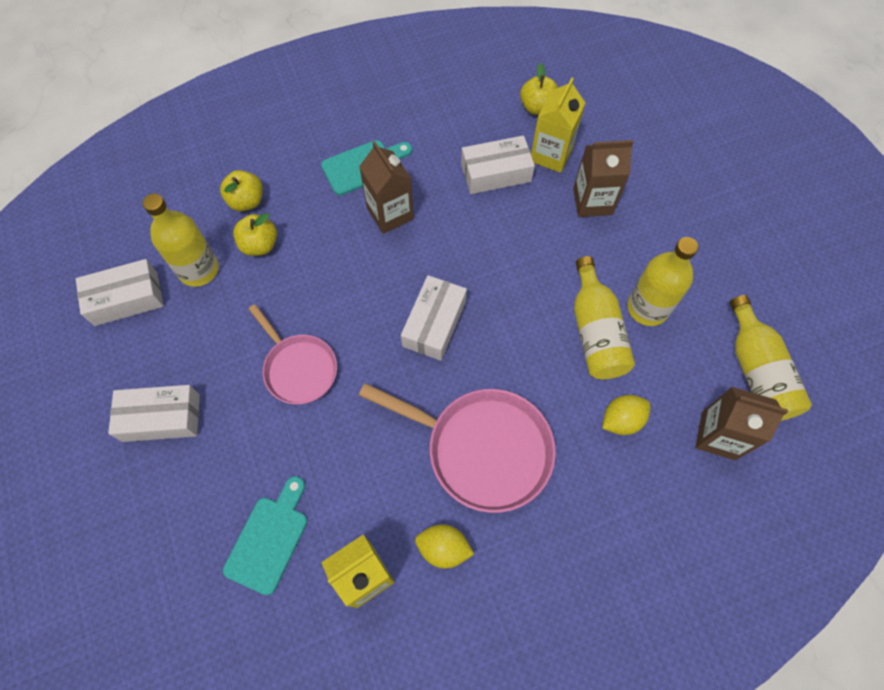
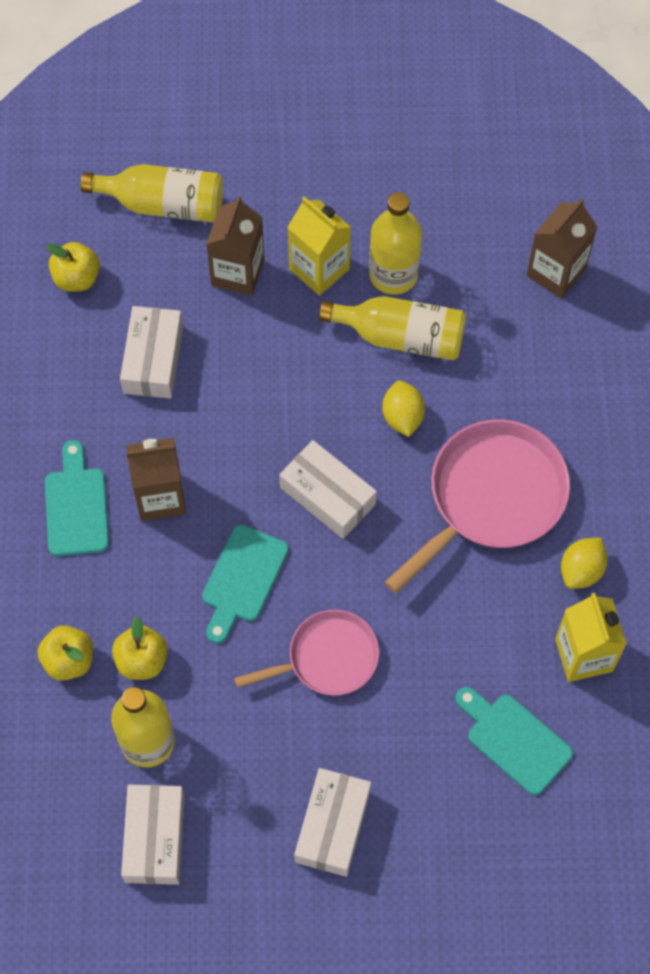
camera: 70 degrees left, 0 degrees up
(344, 288) = (242, 579): none -> turquoise cutting board
(551, 155) = (154, 290): yellow carton -> yellow carton (319, 269)
(621, 420) = (508, 353): yellow lemon -> yellow lemon (402, 417)
(756, 372) = (503, 206): yellow bottle -> yellow bottle (163, 204)

